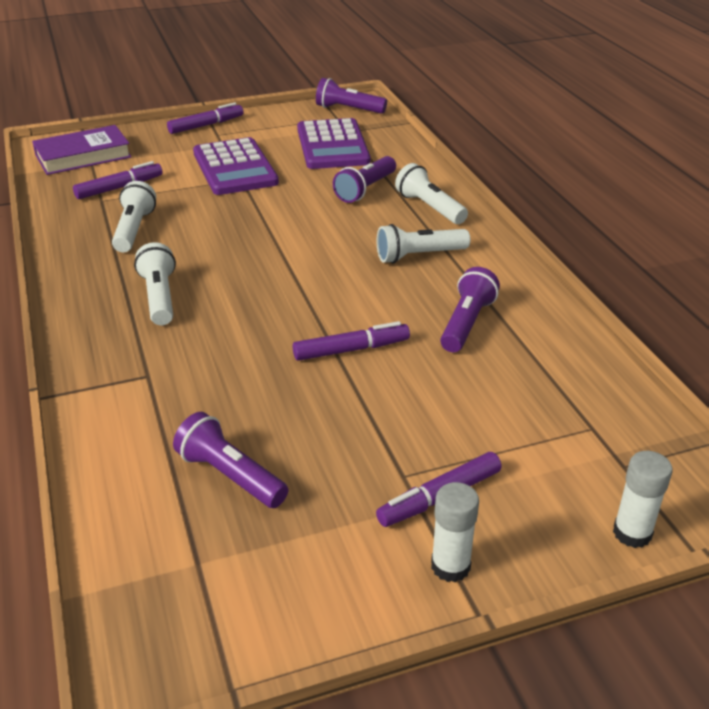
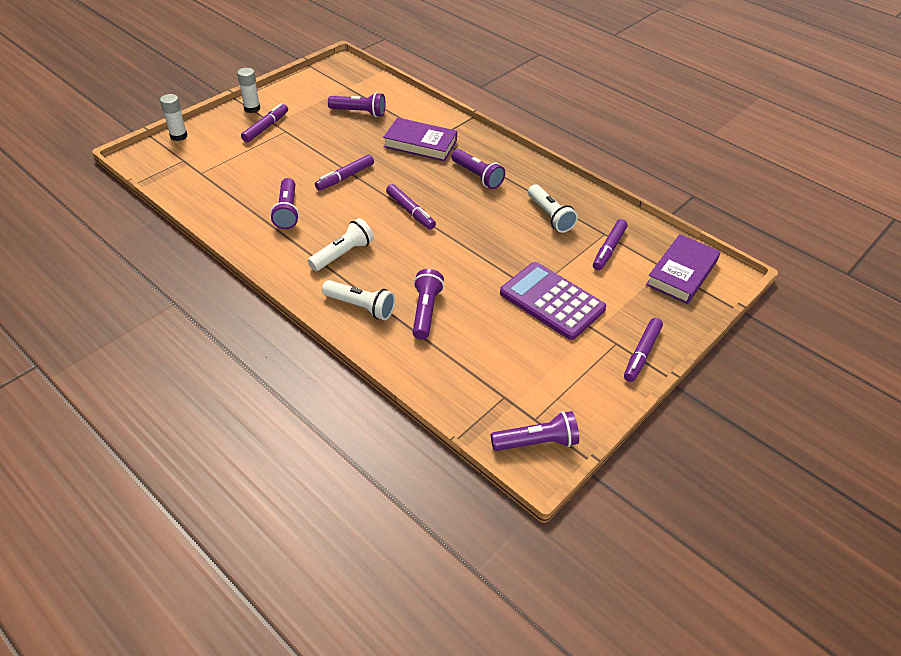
camera: 150 degrees right, 10 degrees up
(159, 297) = (477, 176): white flashlight -> purple flashlight
(185, 371) = (420, 144): none -> purple book
(297, 279) = (410, 211): none -> purple marker
(332, 145) = (499, 365): purple calculator -> none

